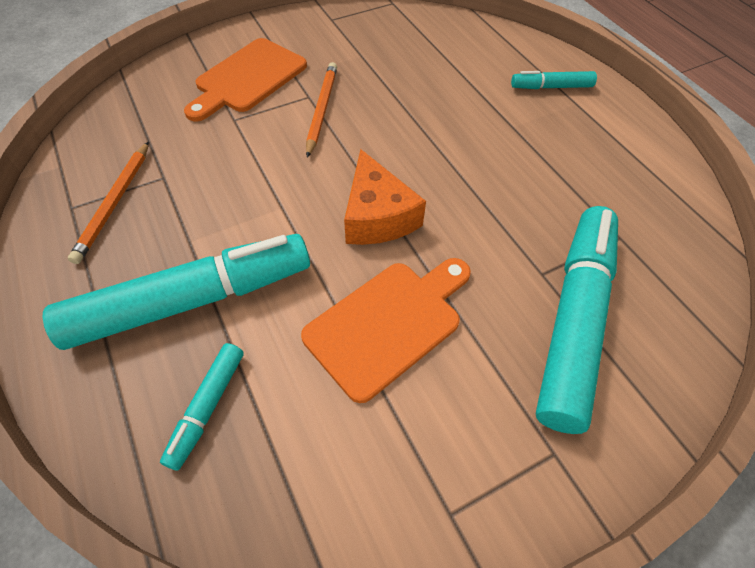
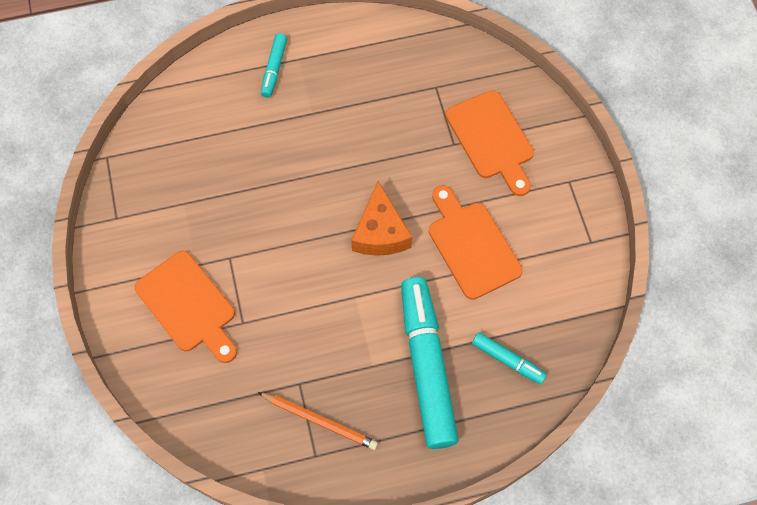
camera: 75 degrees left, 10 degrees up
(322, 110) = (251, 250): orange pencil -> none
(377, 216) = (380, 232): orange cheese -> orange cheese turned 90 degrees clockwise
(574, 320) = (491, 139): turquoise marker -> orange cutting board

